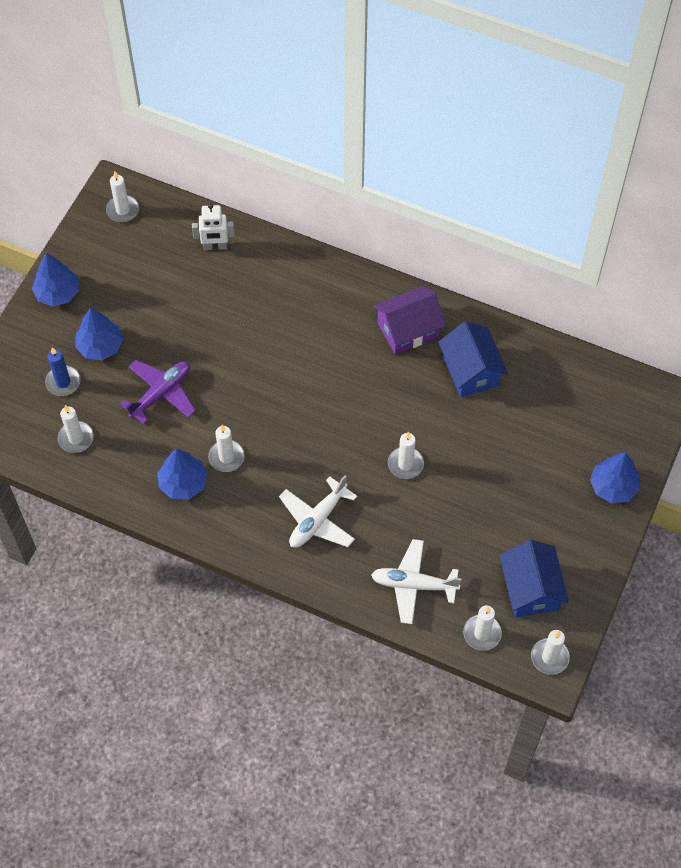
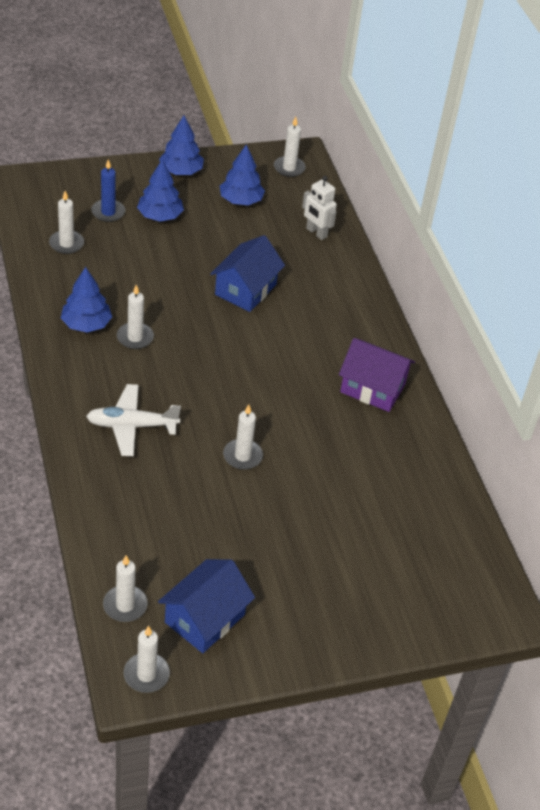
camera: 45 degrees right, 15 degrees down
(161, 393) = (154, 270): purple plane -> none
(413, 585) = (129, 526): white plane -> none
(471, 371) = (379, 452): blue house -> blue house (245, 290)
(613, 486) = (374, 625): blue tree -> blue tree (241, 200)

